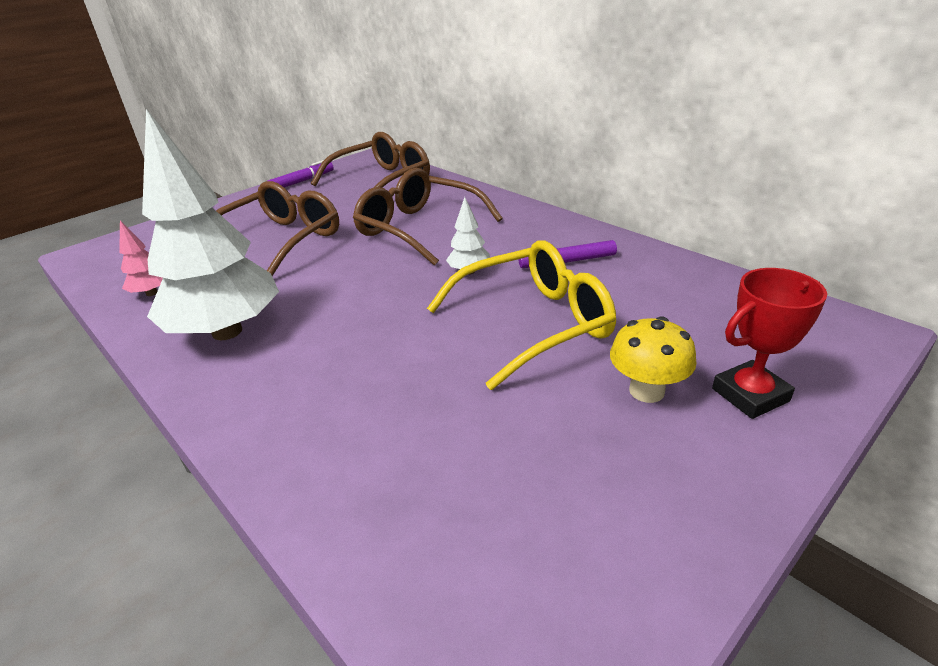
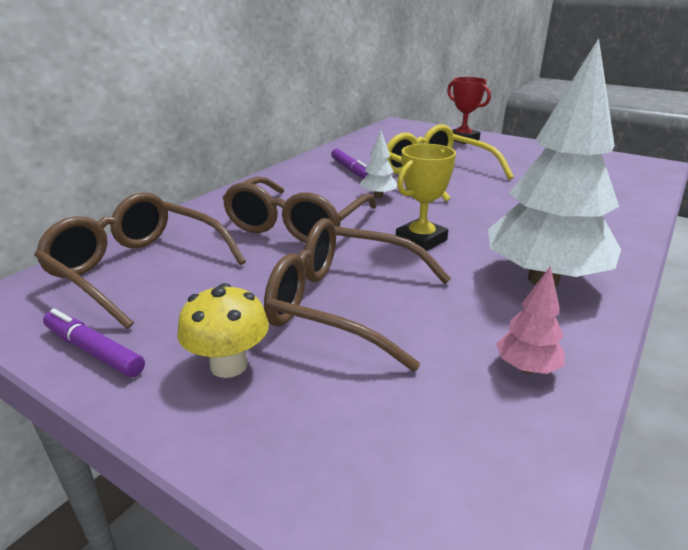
camera: 105 degrees left, 5 degrees down
(348, 282) = (421, 240): none -> yellow trophy
(646, 391) = (477, 153): yellow mushroom -> yellow mushroom (229, 365)

